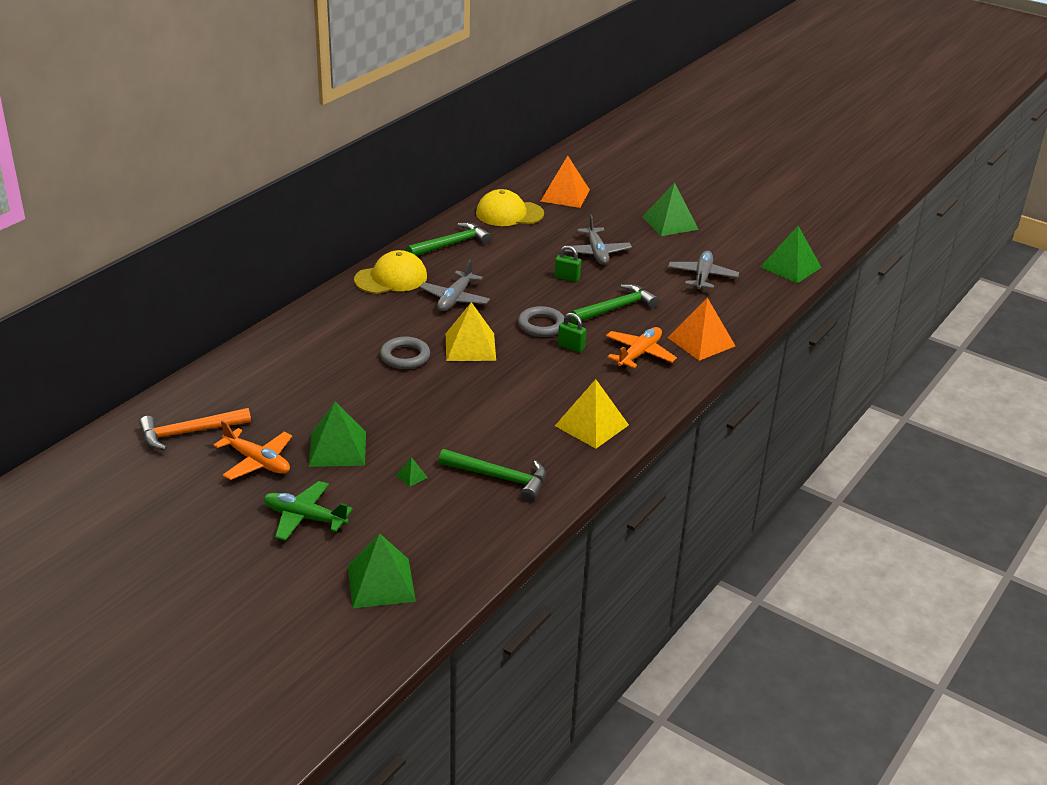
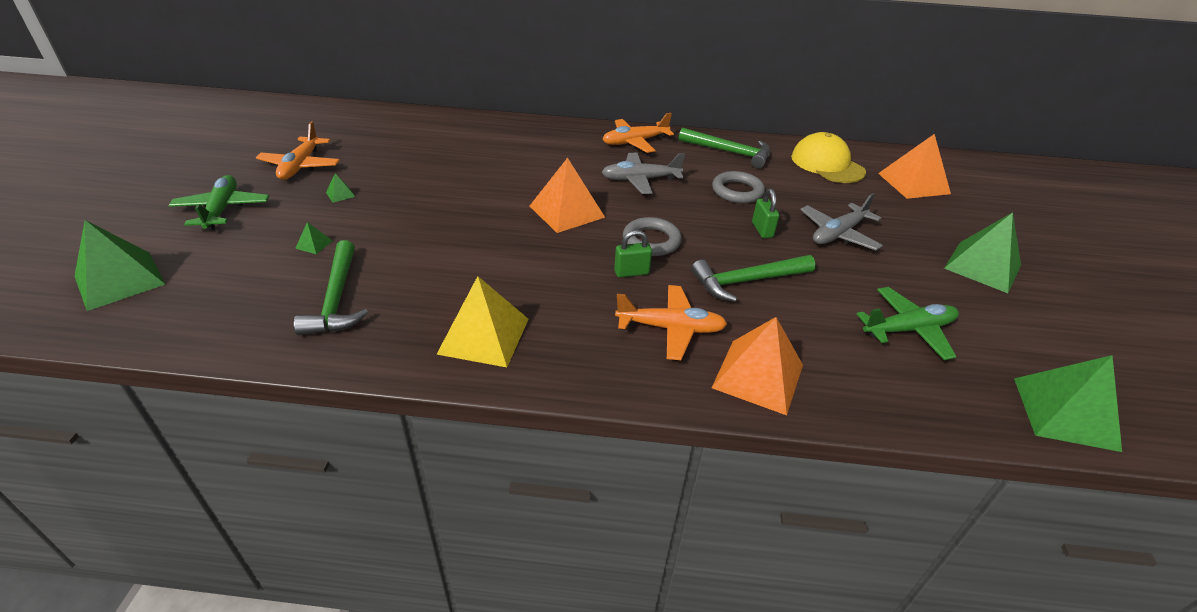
camera: 60 degrees right, 5 degrees up
(189, 432) = (328, 129): orange hammer -> none
(337, 448) = (340, 194): green pyramid -> green pyramid, size x0.41
(391, 278) = (635, 142): yellow cap -> orange plane
(405, 357) = (515, 183): grey ring -> grey ring (737, 191)
(470, 346) = (567, 211): yellow pyramid -> orange pyramid
(571, 347) = (631, 272): green padlock -> green padlock turned 75 degrees clockwise
(616, 308) = (746, 281): green hammer -> green hammer turned 135 degrees clockwise
(702, 277) = (908, 330): grey plane -> green plane

